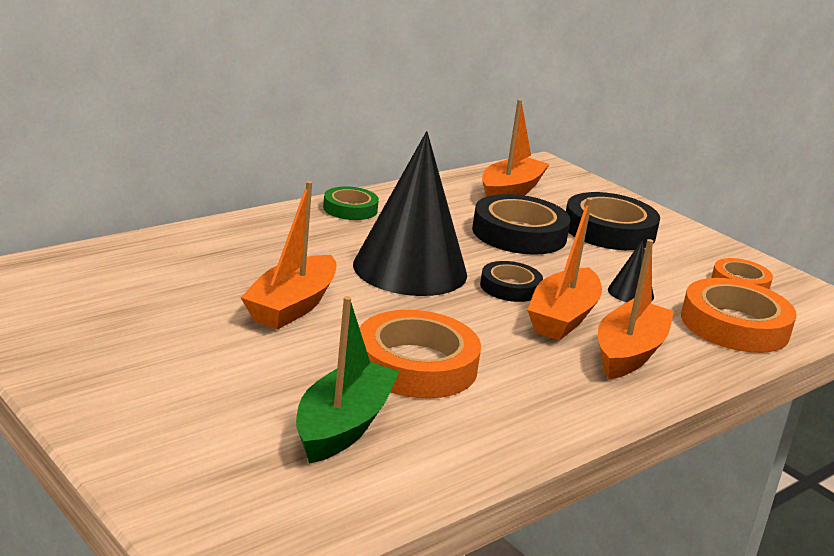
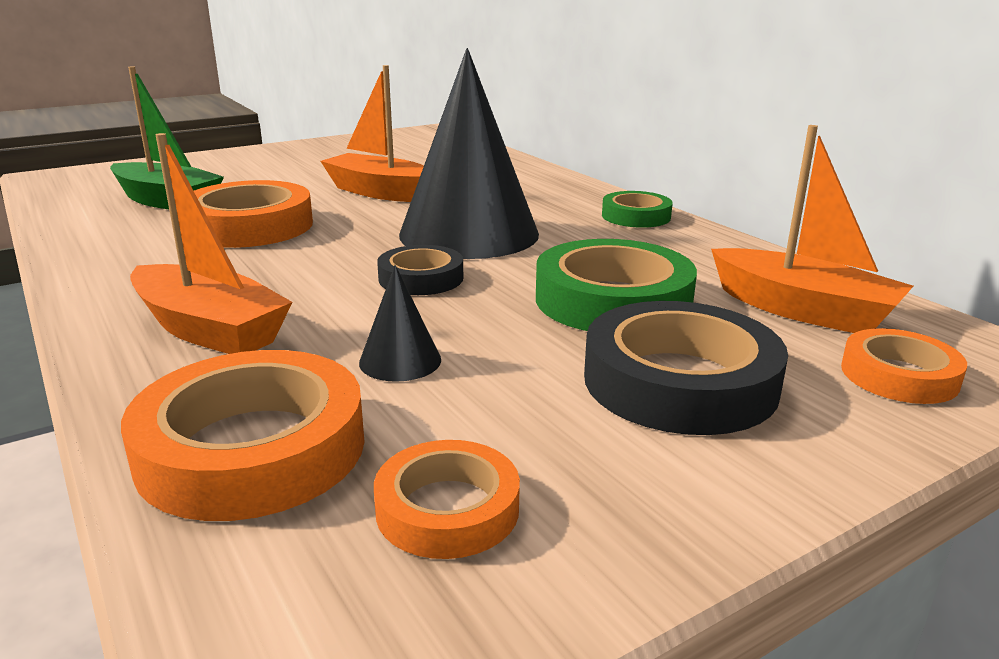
camera: 100 degrees right, 0 degrees up
(519, 233) = (613, 300): black tape -> green tape
(562, 317) = (327, 300): orange boat -> none
(575, 188) = (899, 375): none -> orange tape

